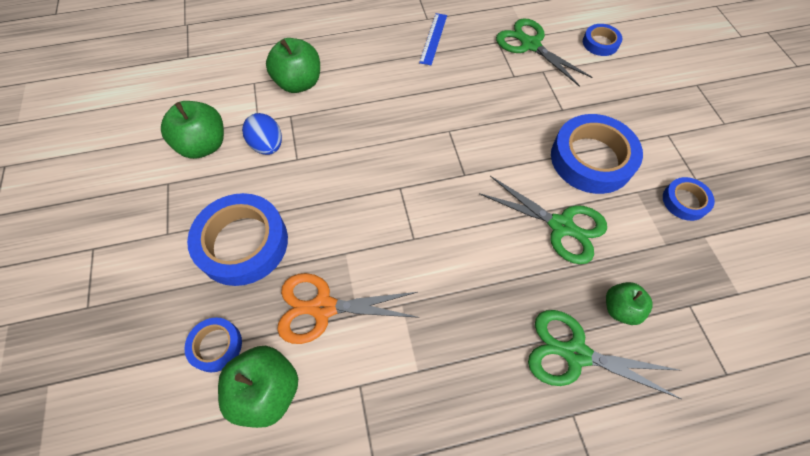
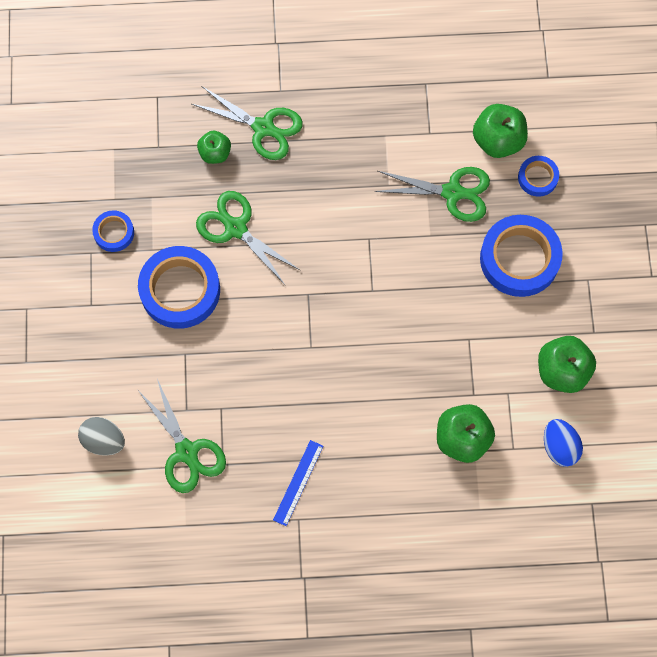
camera: 170 degrees left, 10 degrees up
(267, 145) = (497, 359): blue egg -> blue egg (559, 447)
(323, 308) = (452, 192): orange scissors -> green scissors
(600, 43) = (104, 440): blue tape -> grey egg

